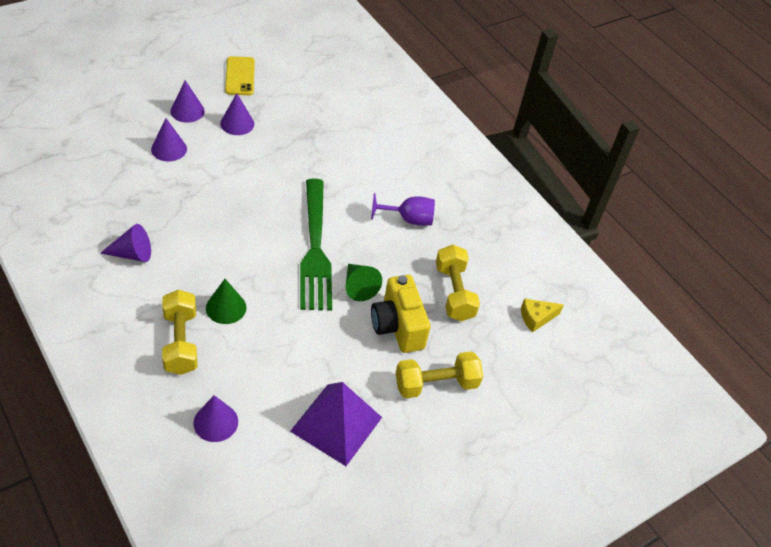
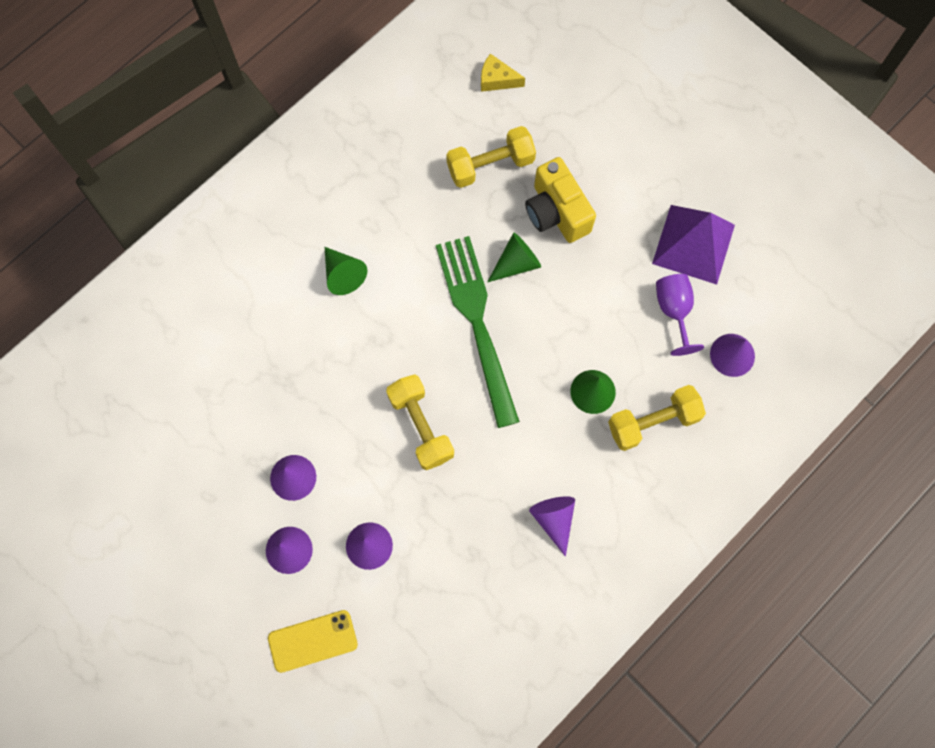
camera: 95 degrees left, 25 degrees up
(240, 76) = (194, 506): yellow phone -> yellow phone (313, 641)
(315, 249) = (477, 322): green fork -> green fork turned 90 degrees counterclockwise
(382, 181) = (343, 274): none -> green cone
(397, 326) = (556, 212): yellow camera -> yellow camera turned 90 degrees clockwise
(408, 219) = (396, 232): purple goblet -> purple goblet (674, 311)
(436, 384) = (615, 162): yellow dumbbell -> yellow dumbbell (421, 426)
(536, 318) = (497, 80): yellow cheese -> yellow cheese turned 135 degrees clockwise

